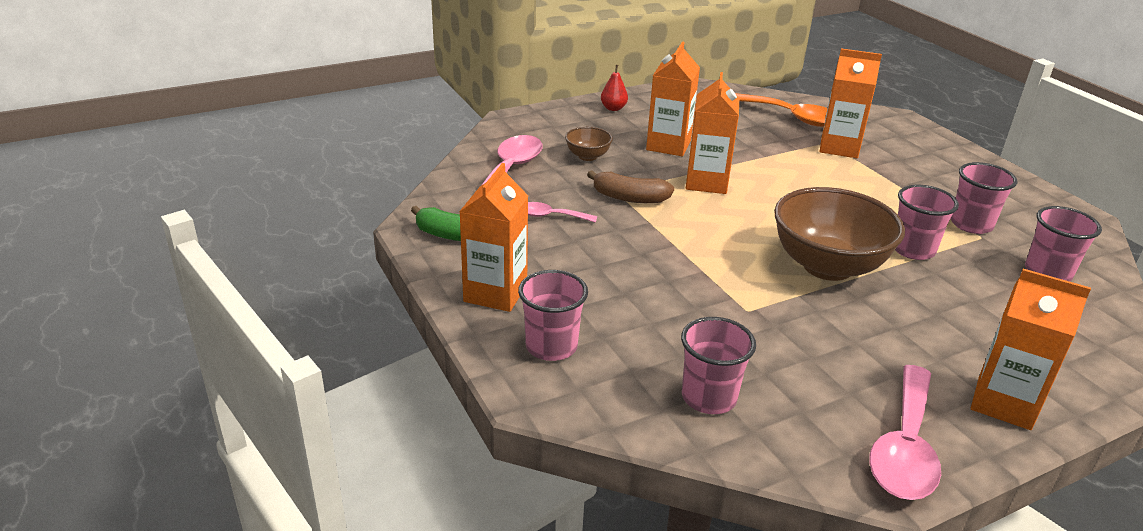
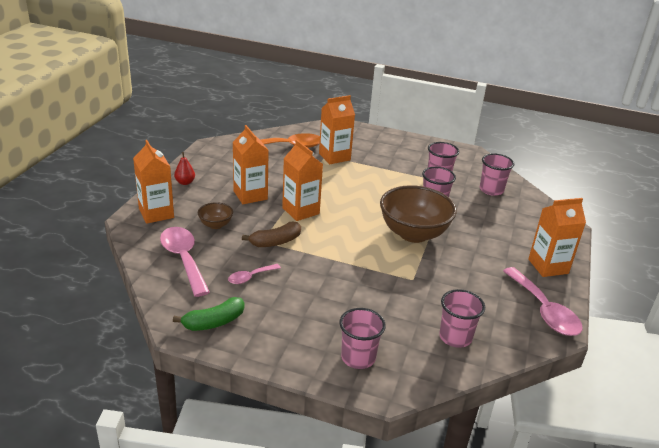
camera: 45 degrees left, 0 degrees up
(495, 293) = (288, 345): orange carton -> orange carton (156, 213)

